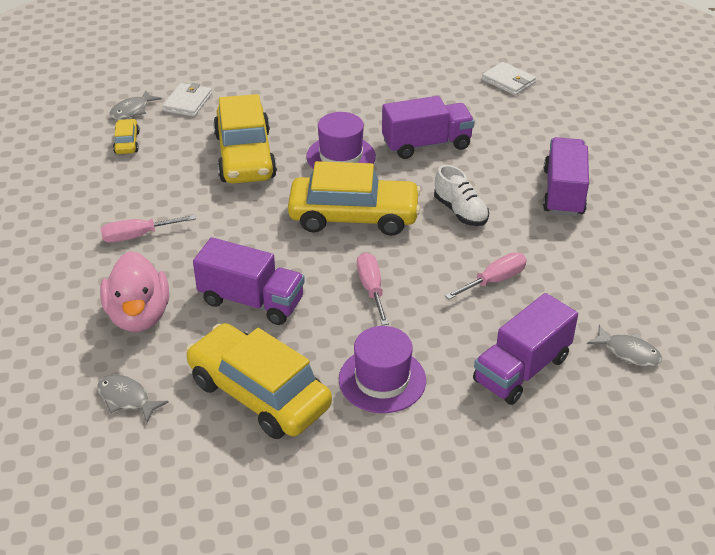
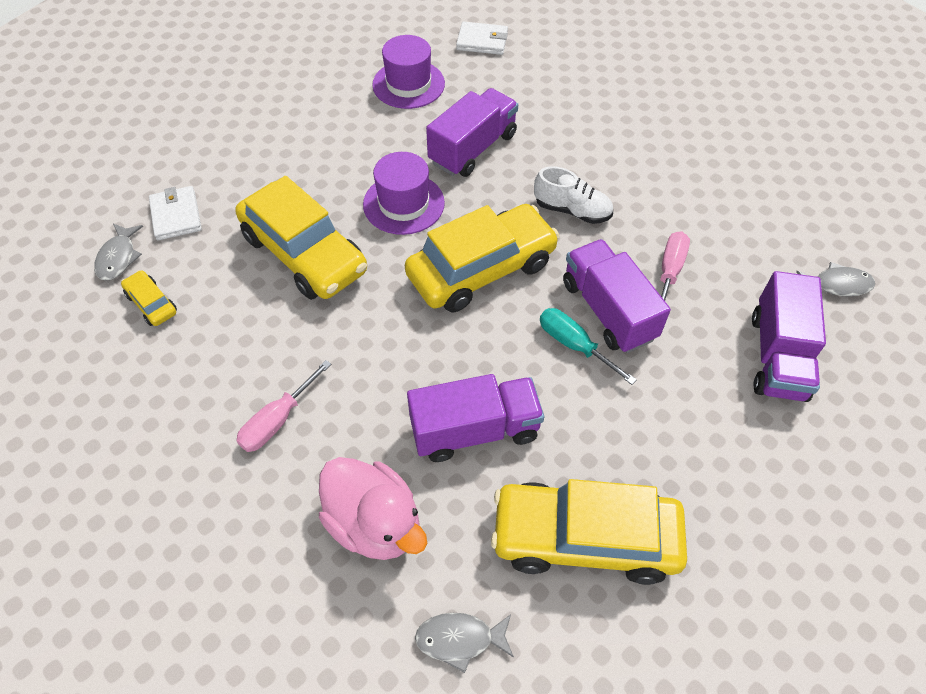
camera: 35 degrees left, 15 degrees up
(371, 289) = (574, 345): pink screwdriver -> turquoise screwdriver
(382, 380) = (678, 444): purple hat -> purple hat (408, 84)
(563, 192) = (638, 143): purple truck -> purple truck (608, 310)

